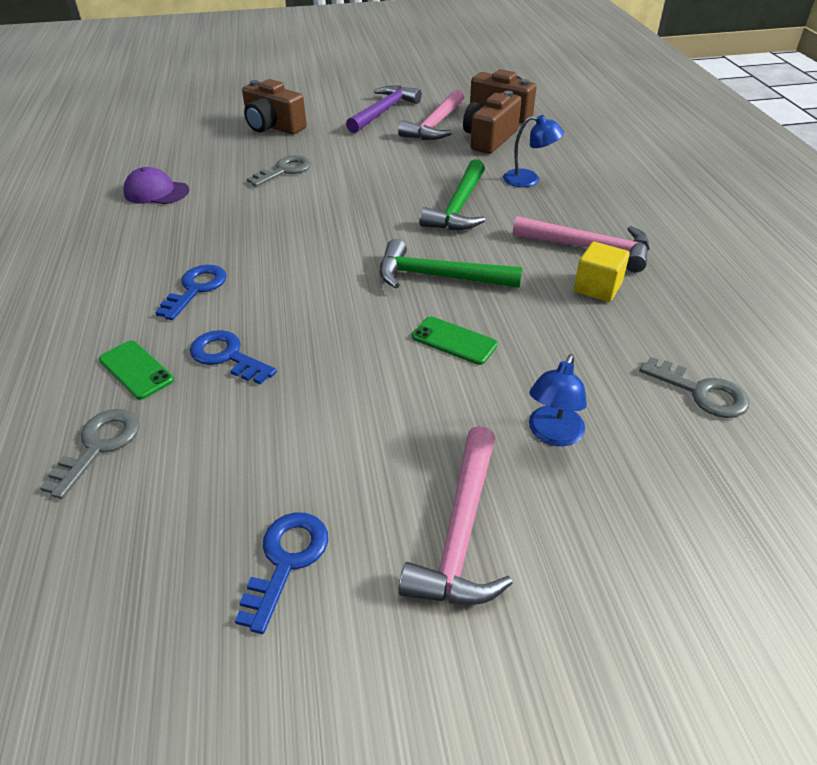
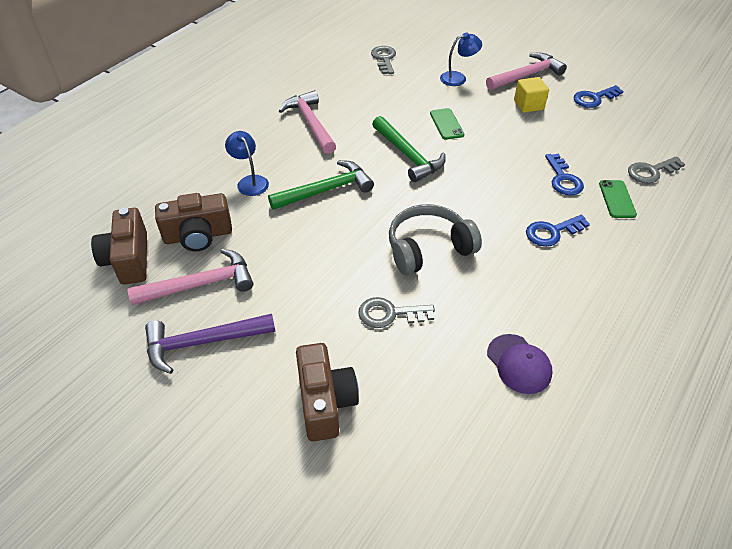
camera: 135 degrees left, 5 degrees up
(305, 216) = (428, 248): none -> grey headphones
(597, 287) = (345, 106): yellow cube -> yellow cube (528, 105)

